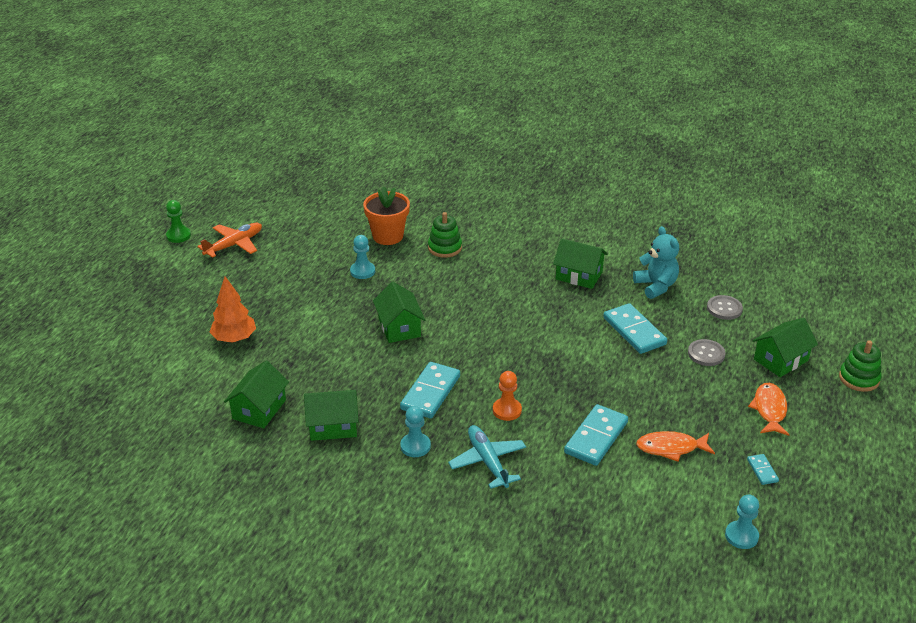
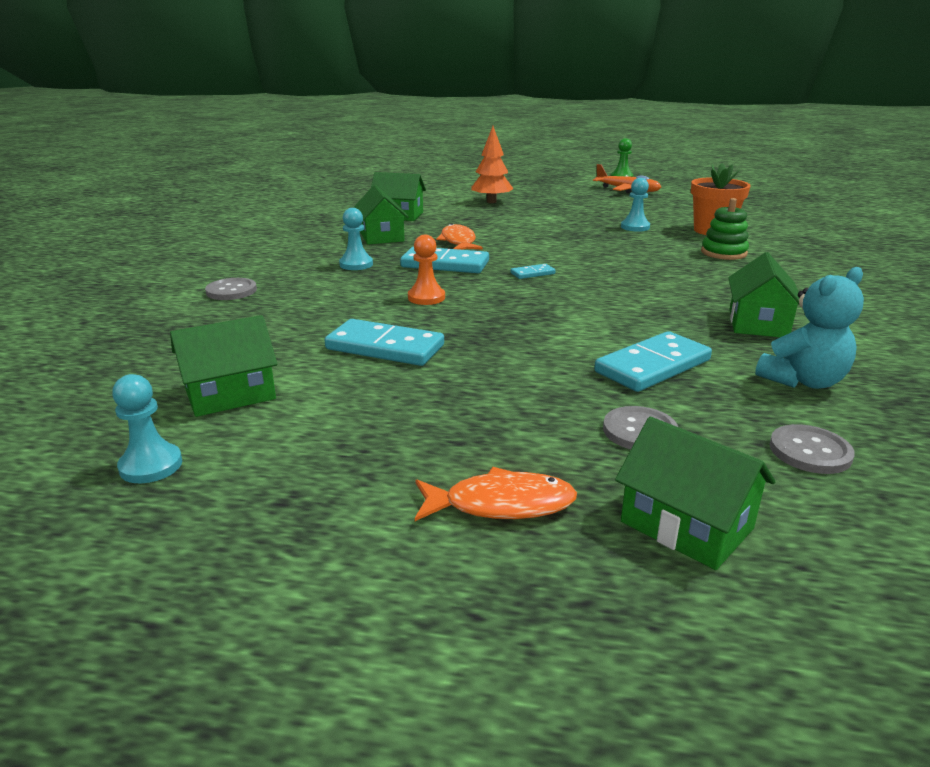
camera: 80 degrees right, 10 degrees down
(399, 327) = (550, 246): green house -> green house (230, 394)
(466, 526) = (231, 291): none -> grey button
(488, 462) = (333, 294): turquoise plane -> none
(671, 448) = (369, 401): orange fish -> orange fish (458, 242)
(762, 470) = (314, 491): turquoise domino -> turquoise domino (532, 273)
(859, 378) = (701, 674): green stacking toy -> none

